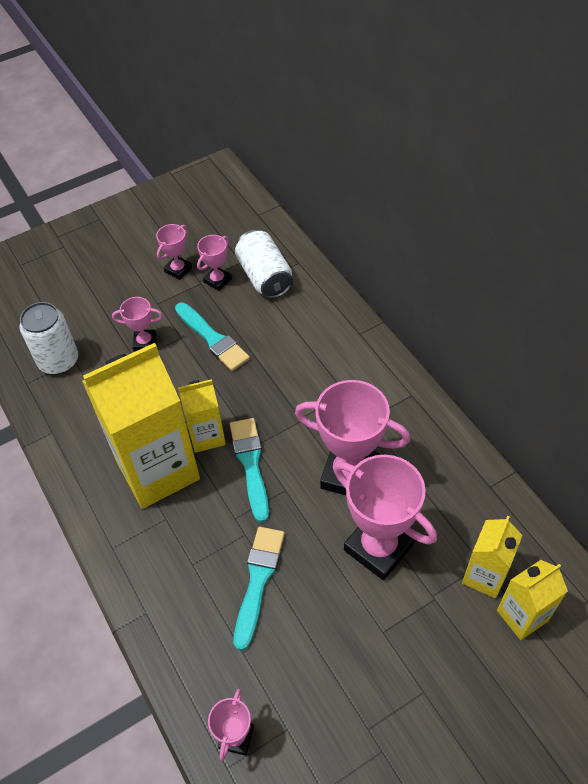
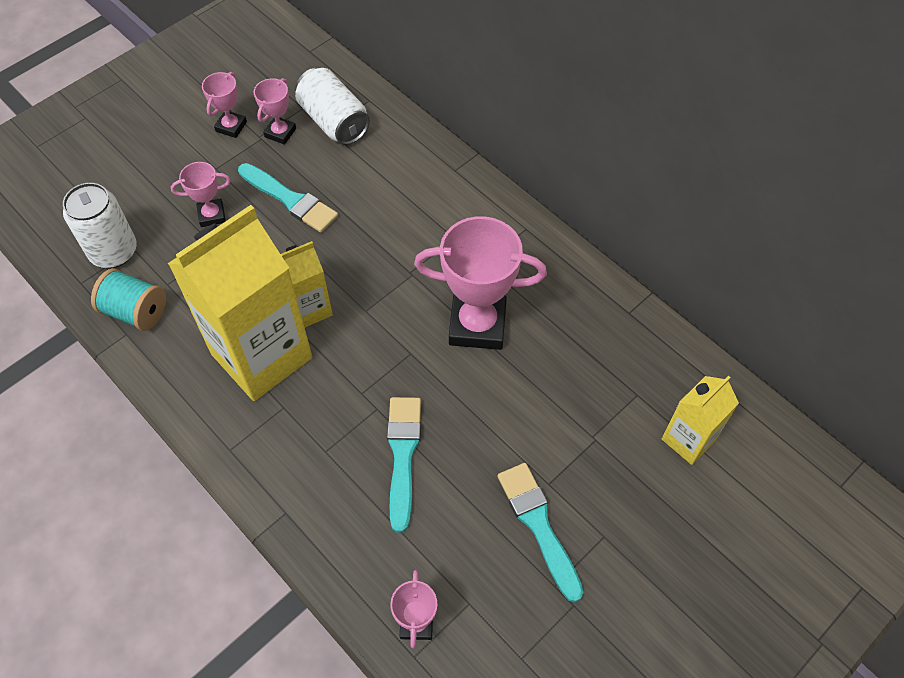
camera: 15 degrees left, 5 degrees up
(64, 414) = (135, 311): none -> turquoise spool
(250, 464) = (365, 332): turquoise brush -> turquoise brush (538, 525)
(378, 547) = (525, 396): pink trophy -> none
(484, 576) = (642, 406): yellow carton -> none

